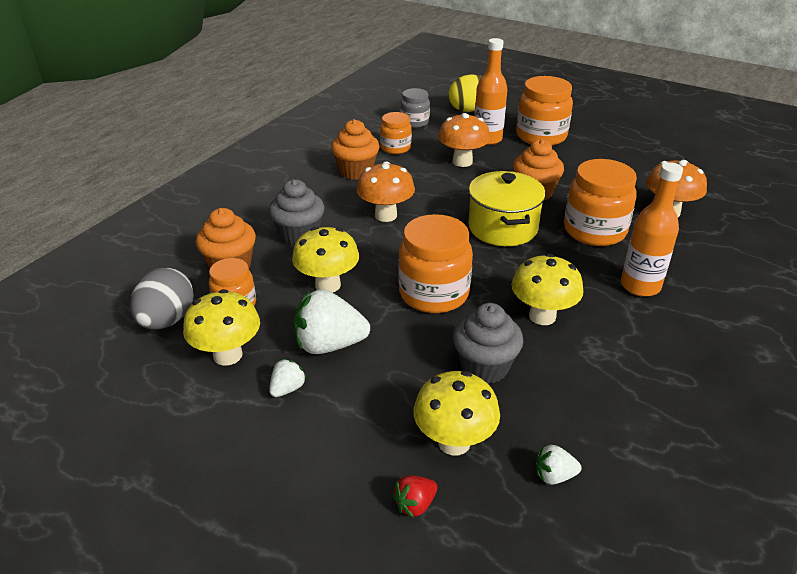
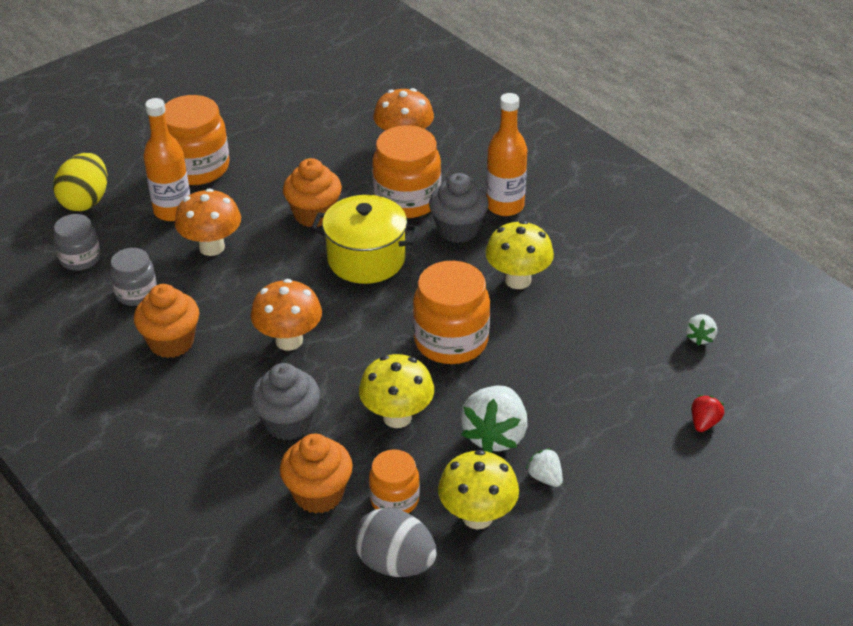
camera: 70 degrees left, 5 degrees up
(395, 148) = (136, 293): orange jar -> grey jar
(415, 504) = (704, 423): red strawberry -> red strawberry turned 135 degrees counterclockwise
(454, 442) = (648, 382): yellow mushroom -> none
(484, 367) = (569, 338): grey cupcake -> grey cupcake (458, 230)

